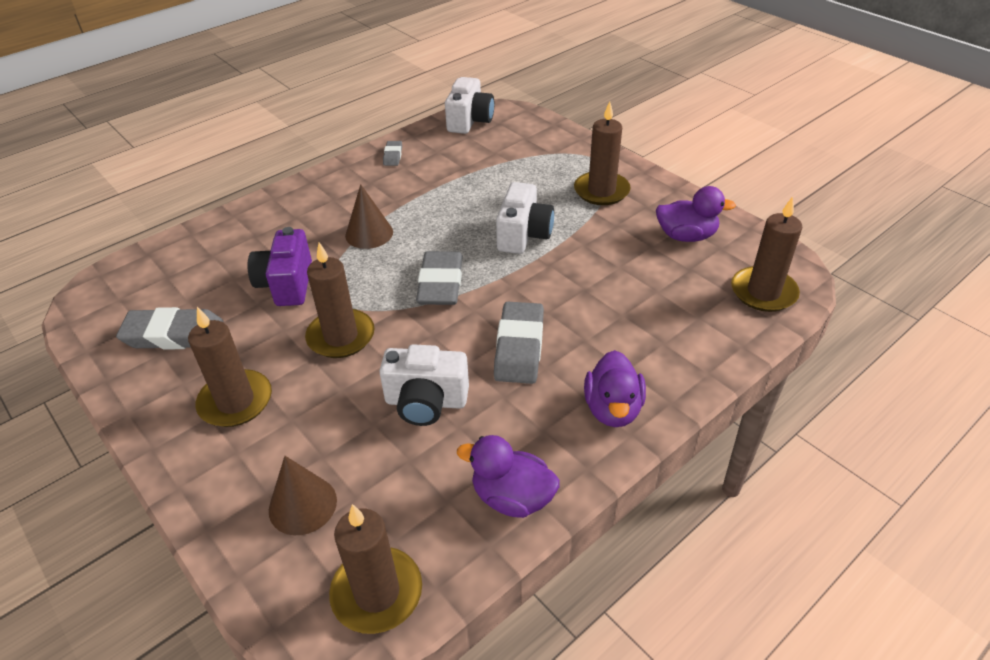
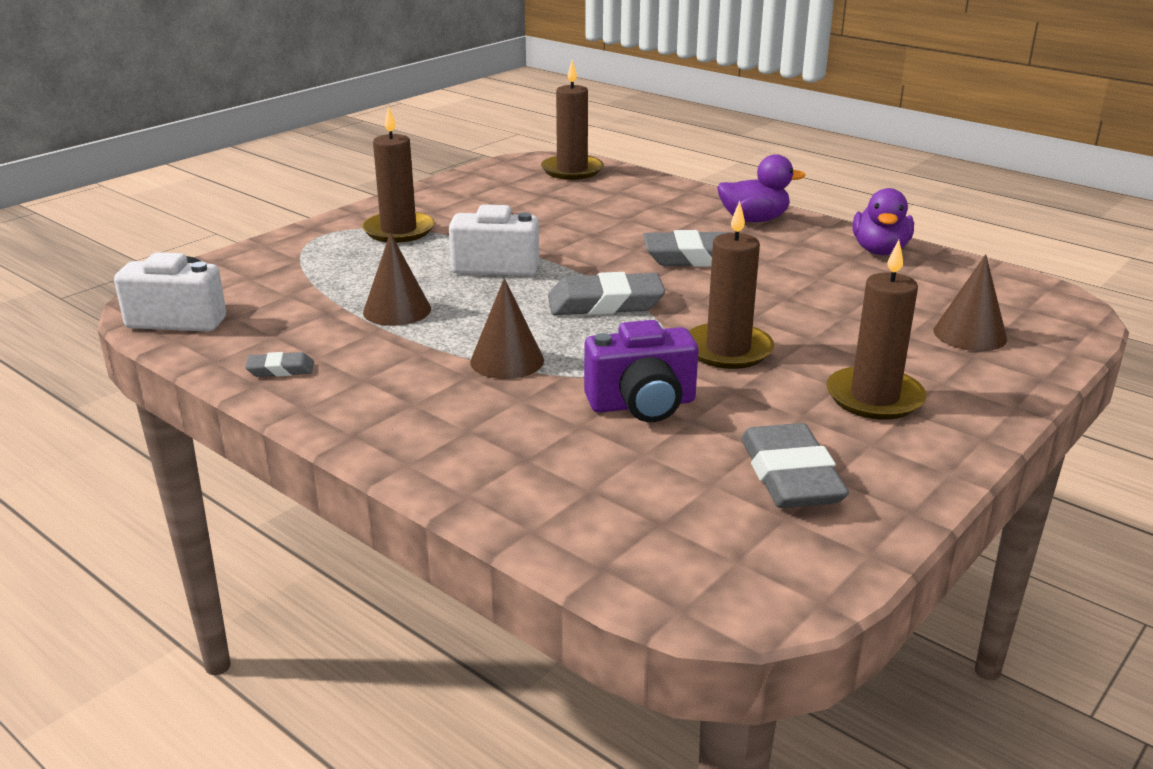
camera: 100 degrees left, 15 degrees down
(377, 592) = (1017, 291): brown candle -> none
(426, 402) = (799, 293): white camera -> none
(458, 192) = (397, 310): none -> brown cone
(686, 236) = (488, 195): purple duck -> none

